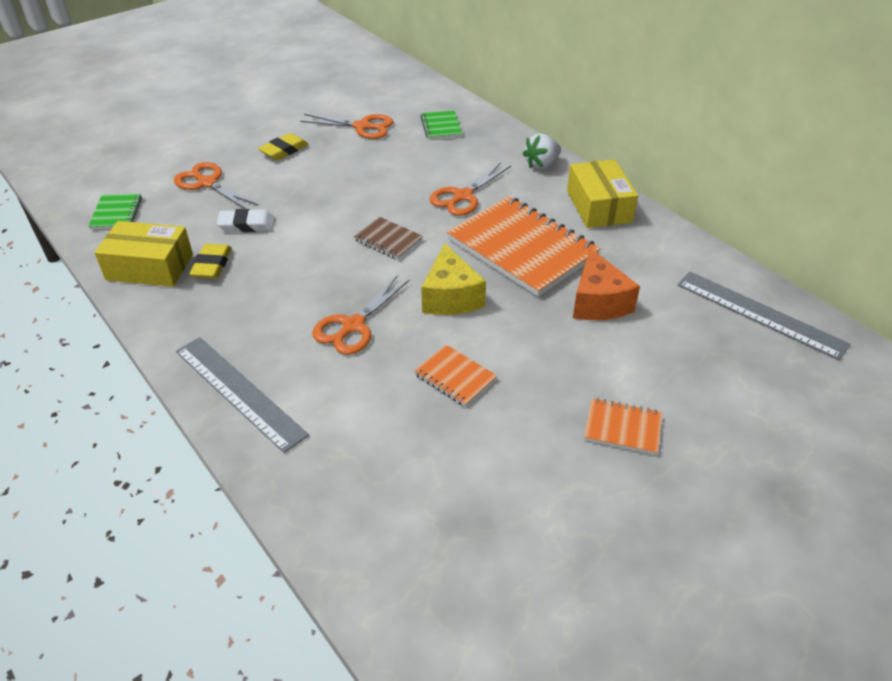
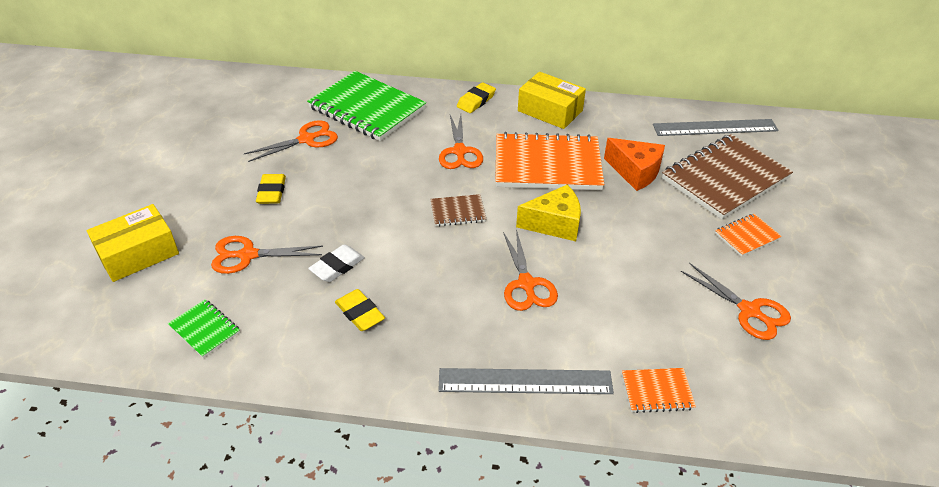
camera: 45 degrees left, 0 degrees up
(150, 267) = (311, 349): yellow box -> yellow box (138, 253)
(441, 126) = (367, 108): green notebook -> green notebook, size x2.18
(451, 297) = (554, 224): yellow cheese -> yellow cheese turned 45 degrees counterclockwise
(455, 377) = (631, 271): orange notebook -> orange notebook (657, 391)
(511, 489) = (749, 311): none -> orange scissors
(541, 164) = (476, 101): white strawberry -> yellow eraser
(688, 365) = (725, 179): none -> brown notebook

